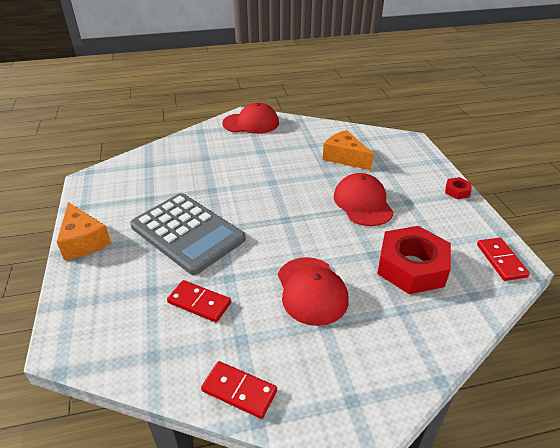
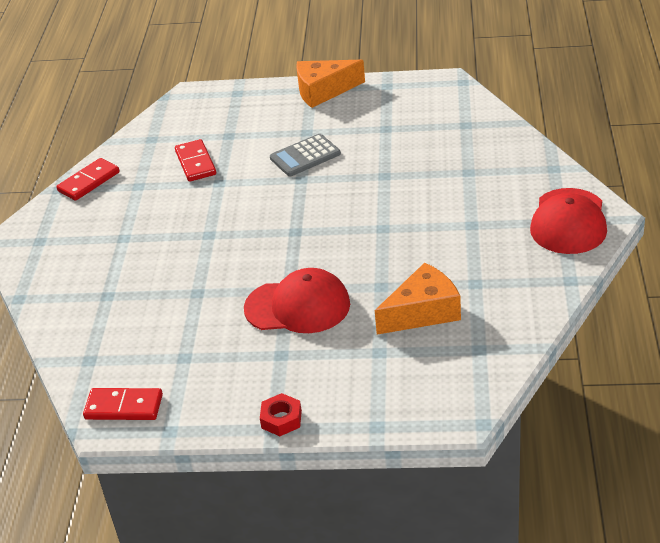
camera: 110 degrees right, 0 degrees up
(187, 233) = (305, 156): grey calculator -> grey calculator, size x0.50
(199, 303) = (195, 163): red domino -> red domino turned 60 degrees counterclockwise
(311, 290) = (169, 236): red cap -> none
(411, 267) = (159, 320): red nut -> none

